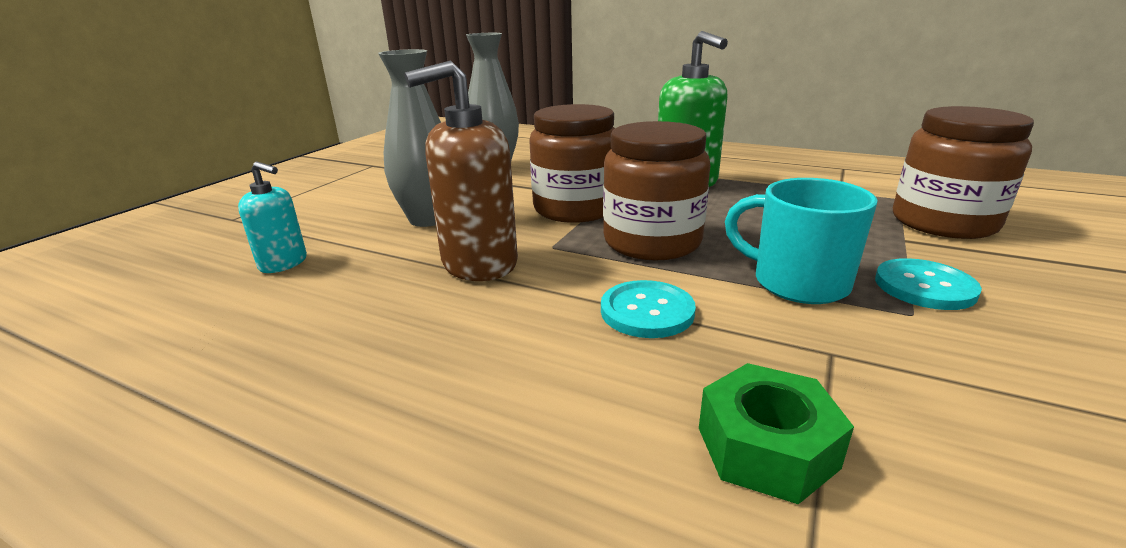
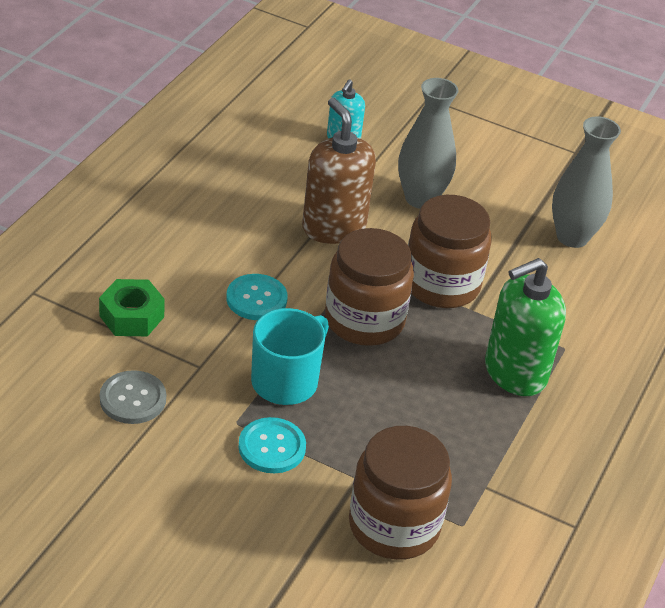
camera: 85 degrees right, 15 degrees up
(986, 422) = (133, 399): none -> grey button

